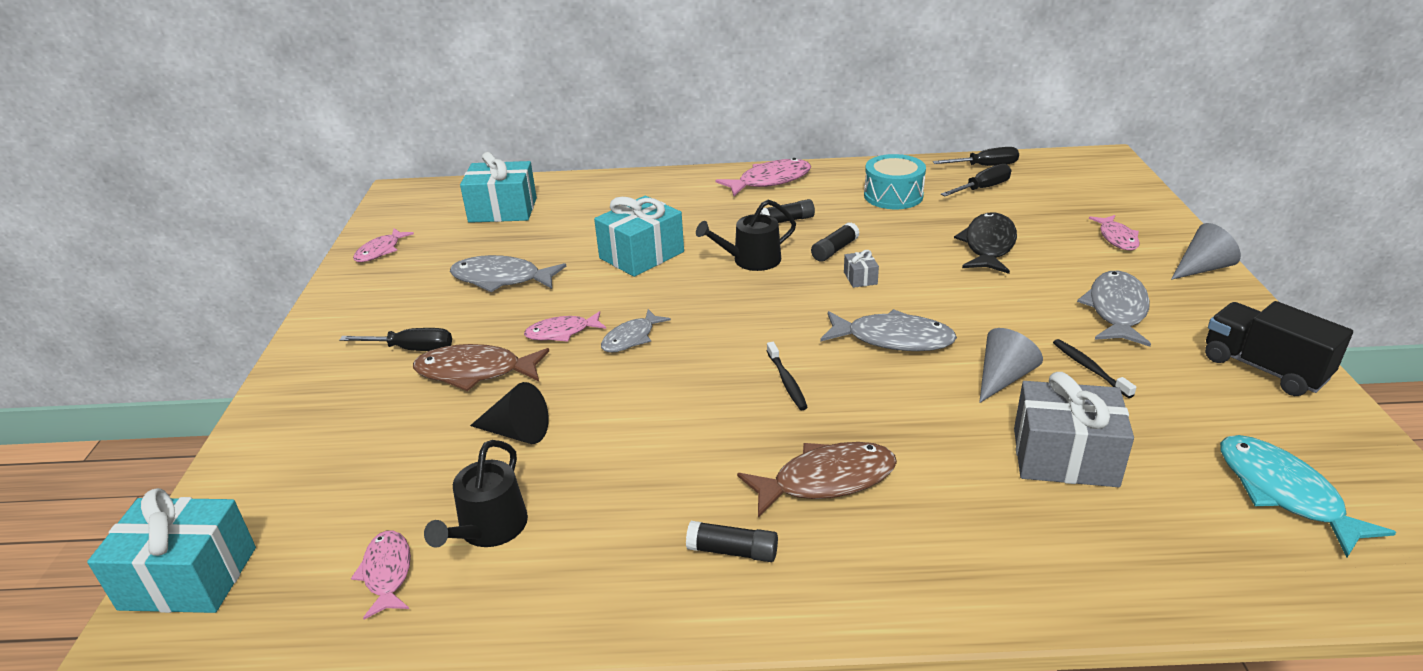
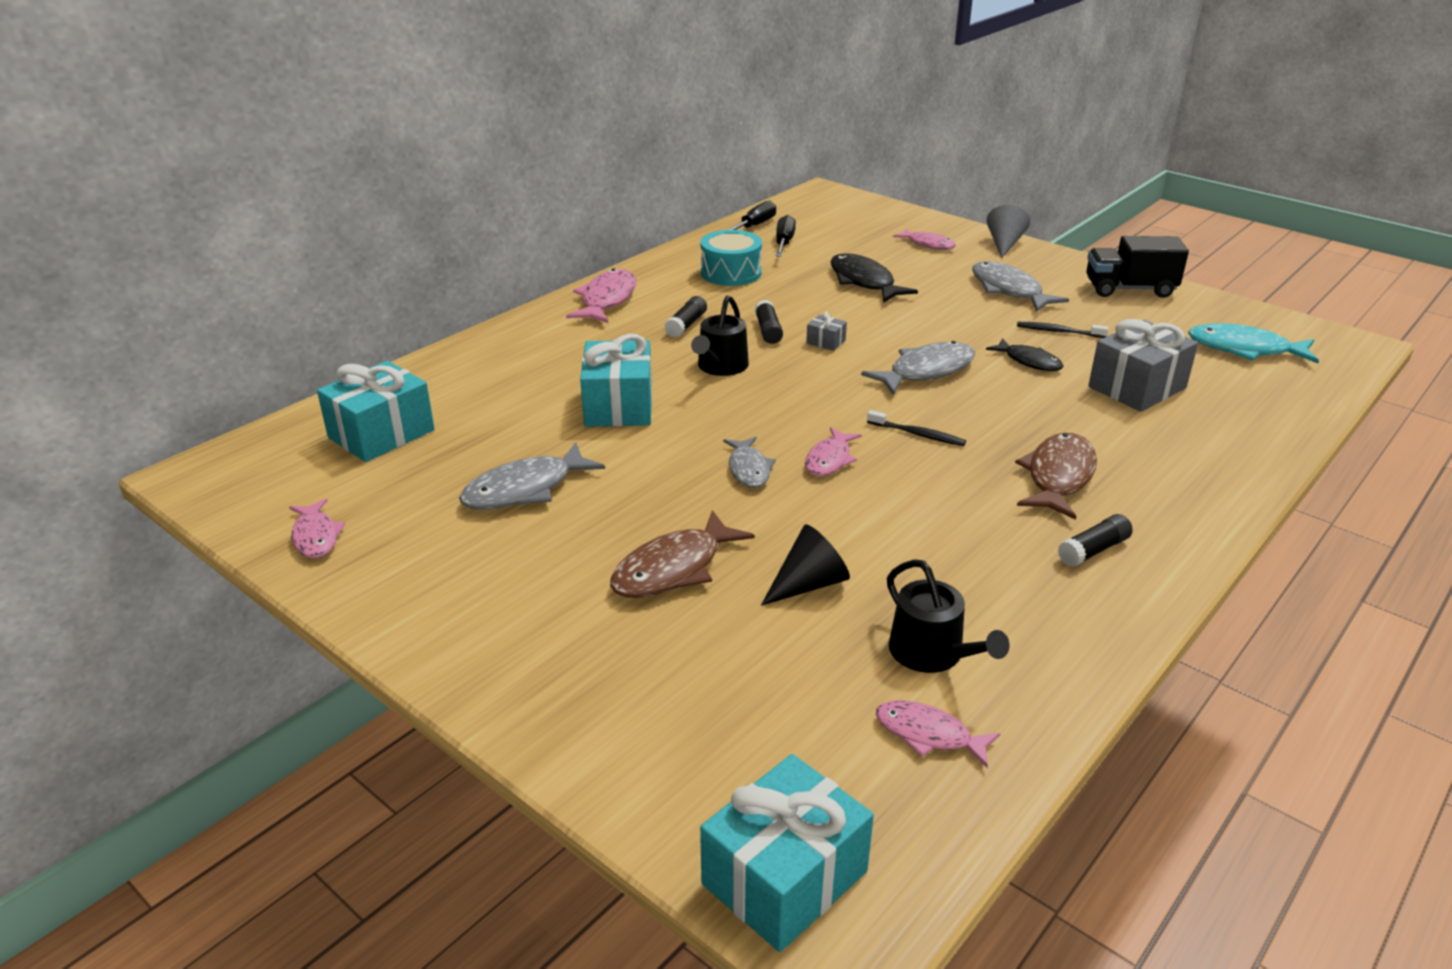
camera: 50 degrees left, 0 degrees up
(411, 349) = (568, 590): black screwdriver -> none
(562, 332) = (682, 497): pink fish -> pink fish (829, 460)
(1003, 378) = (1029, 361): grey cone -> black fish

